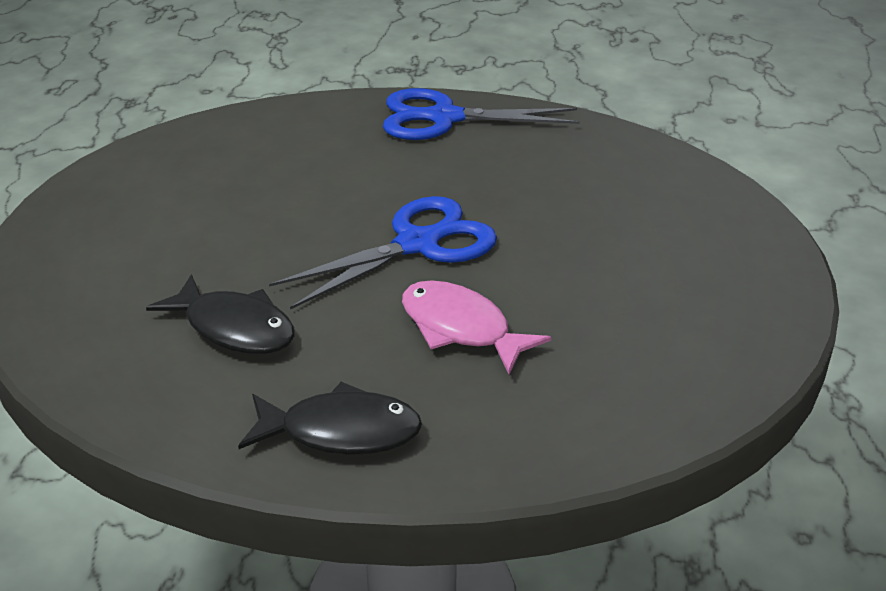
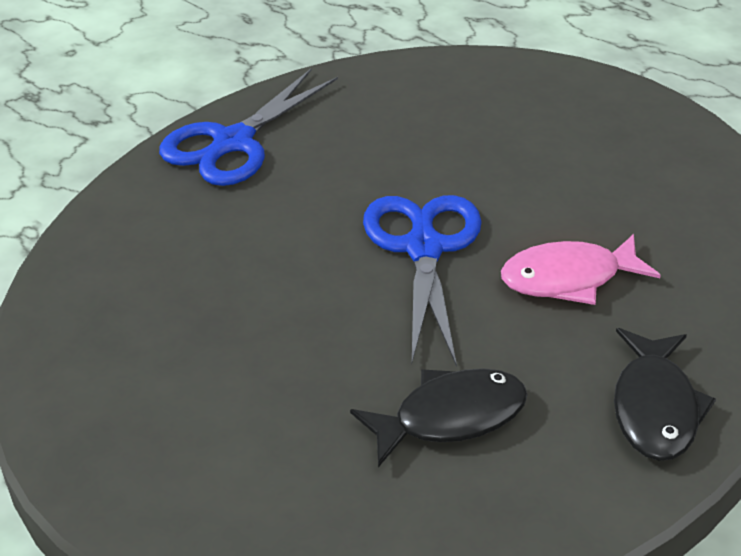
camera: 55 degrees left, 5 degrees up
(341, 431) = (655, 407): black fish -> black fish turned 150 degrees clockwise

